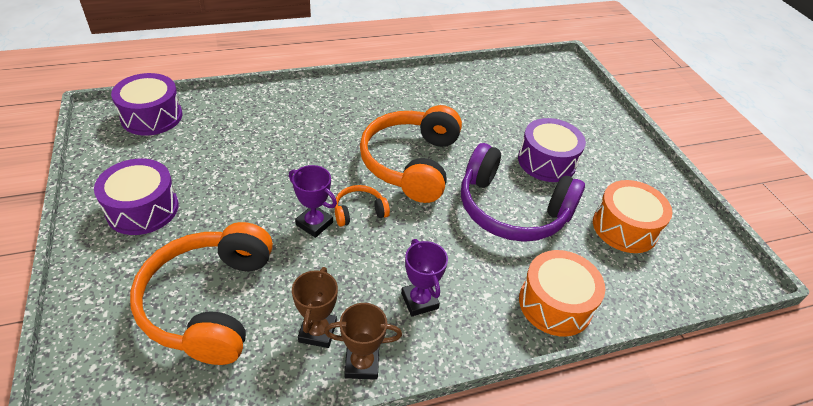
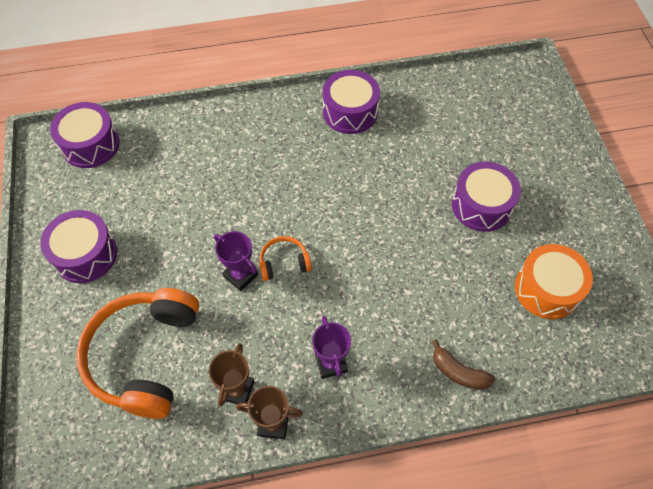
camera: 10 degrees right, 15 degrees up
(410, 92) = (350, 112): none -> purple drum
(411, 163) = (340, 205): orange headphones -> none
(511, 209) = (434, 264): purple headphones -> none
(555, 304) = (458, 372): orange drum -> brown banana

